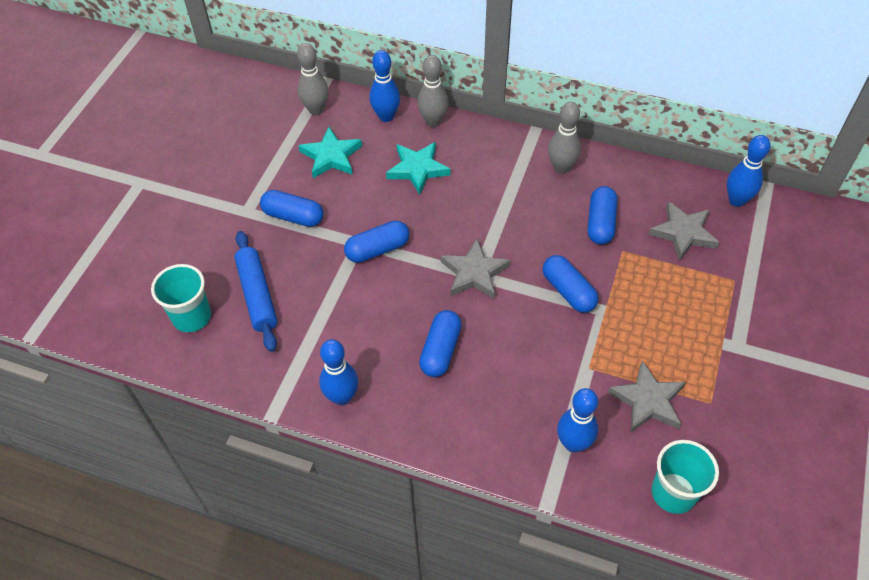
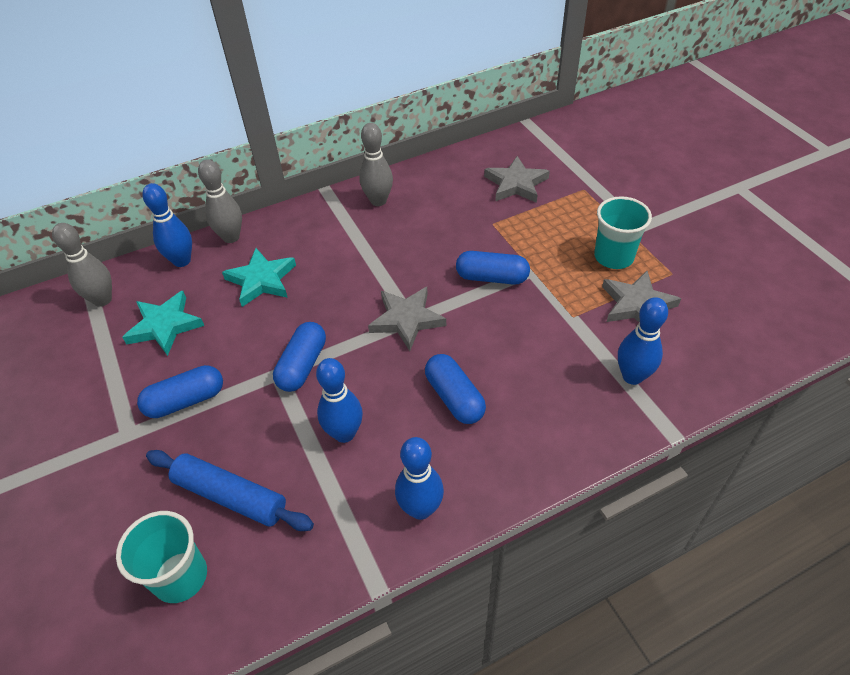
camera: 45 degrees left, 5 degrees down
(600, 223) = (454, 217): blue capsule -> none
(673, 493) = (731, 349): turquoise cup -> turquoise cup (613, 257)
(736, 200) = (521, 142): blue bowling pin -> blue bowling pin (344, 433)

